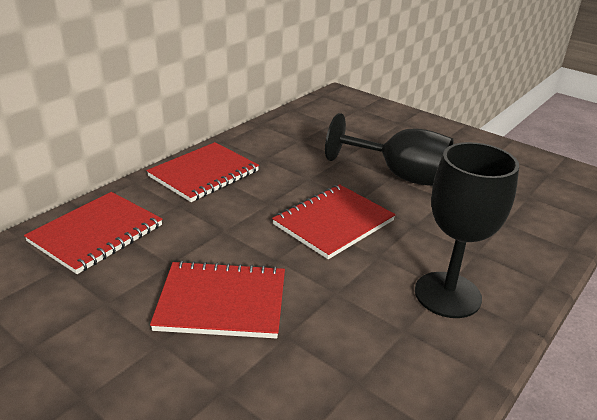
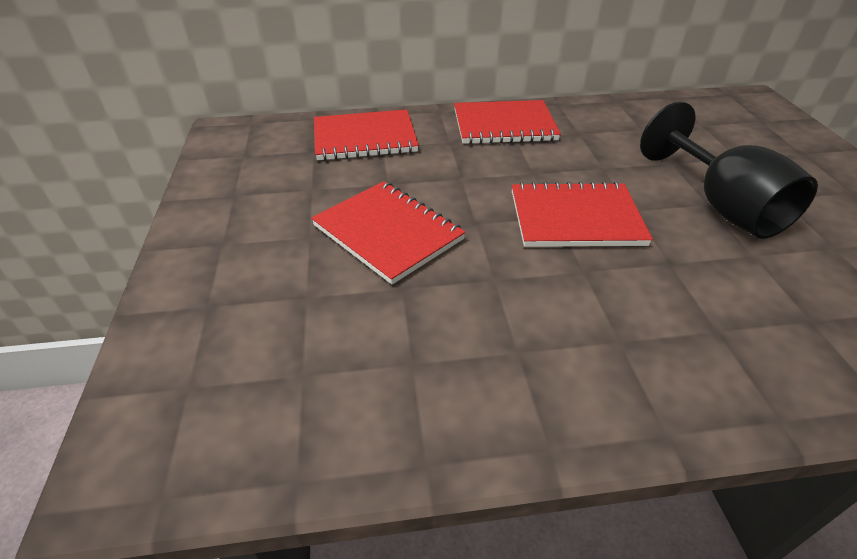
camera: 45 degrees right, 10 degrees up
(447, 295) = (614, 350): black goblet -> none

